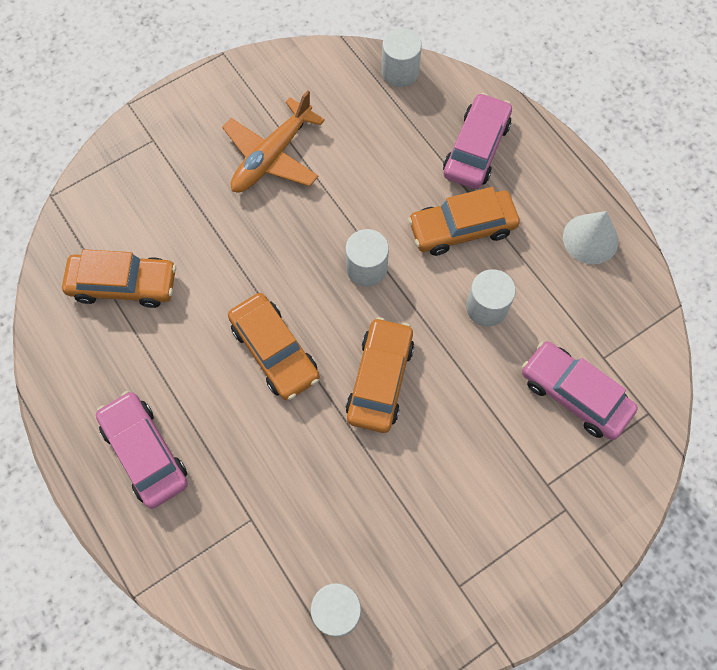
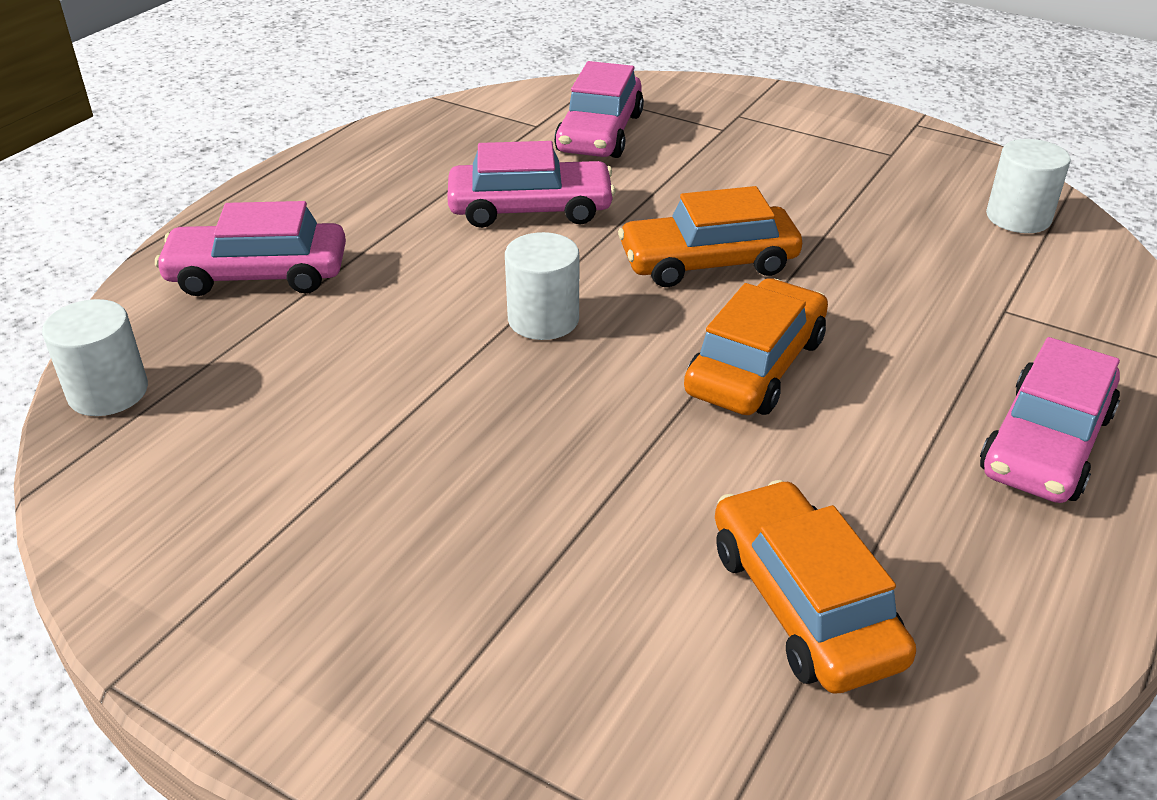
camera: 115 degrees left, 30 degrees down
(272, 156) = (379, 496): orange plane -> none
(462, 228) = (415, 254): orange car -> none
(486, 307) = (530, 209): white cylinder -> pink car
(590, 239) = (371, 160): white cone -> none

